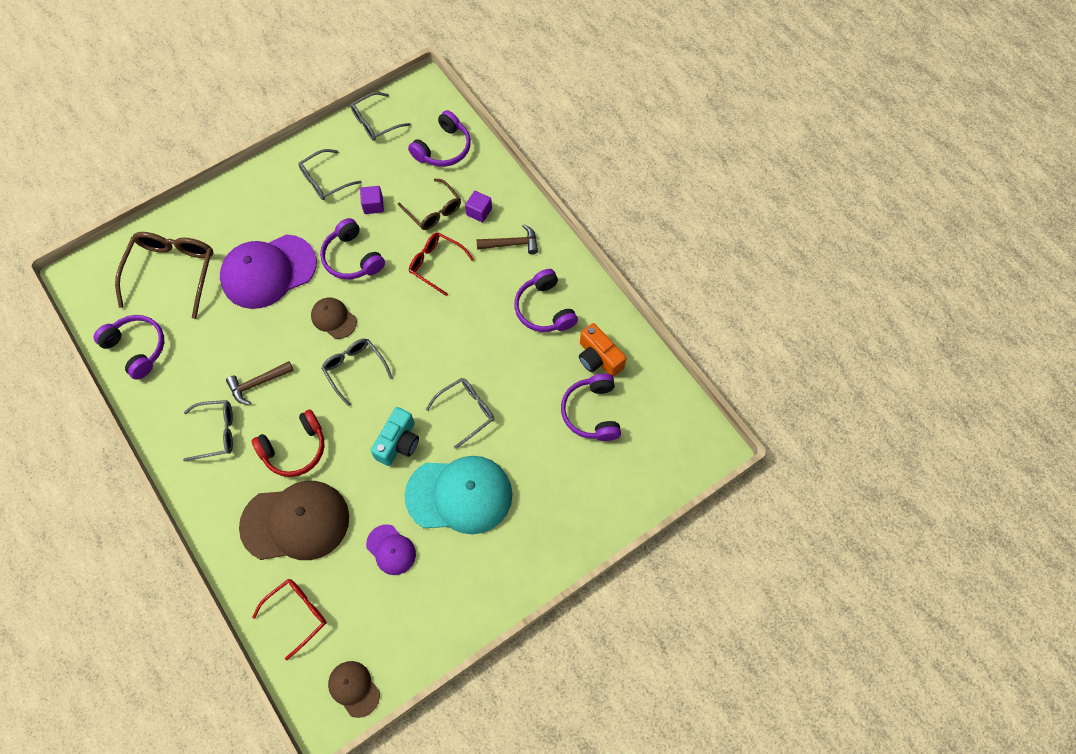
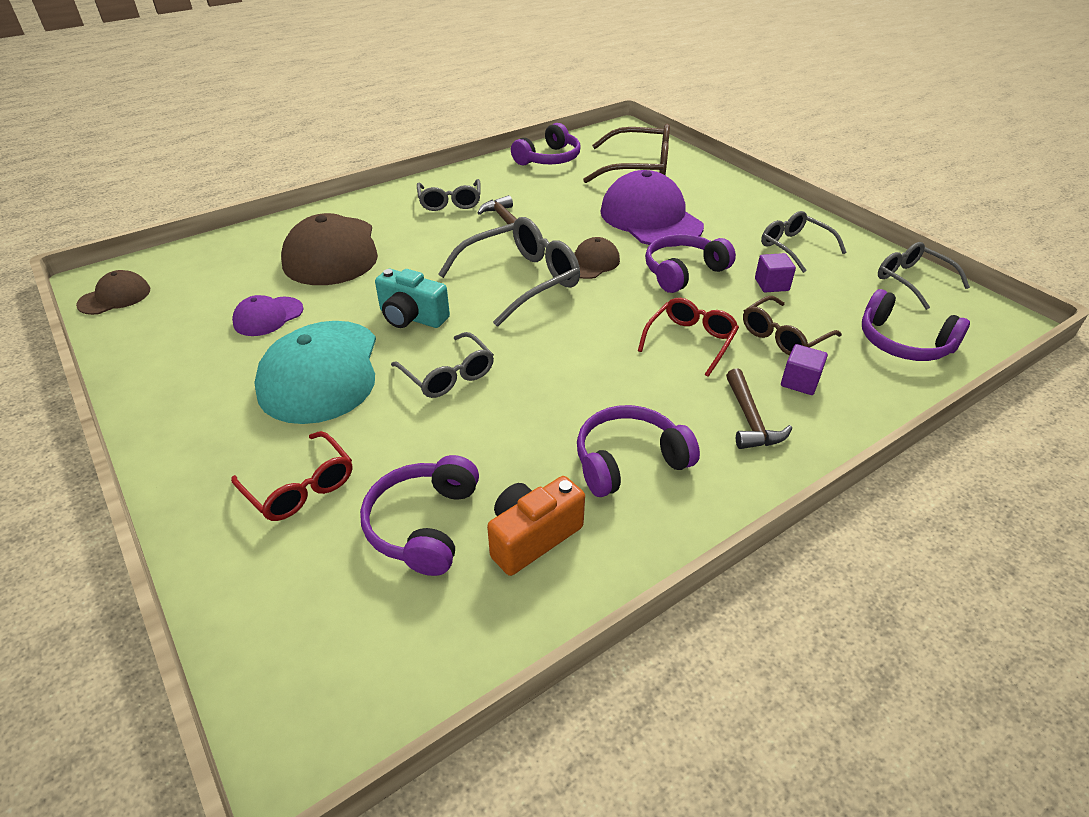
camera: 90 degrees right, 25 degrees down
(295, 449) = (420, 246): red headphones -> none
(296, 615) = (223, 257): red glasses -> red glasses (299, 486)
(355, 370) = (519, 281): grey glasses -> grey glasses, size x1.60
(591, 412) = (423, 524): purple headphones -> purple headphones turned 75 degrees counterclockwise

